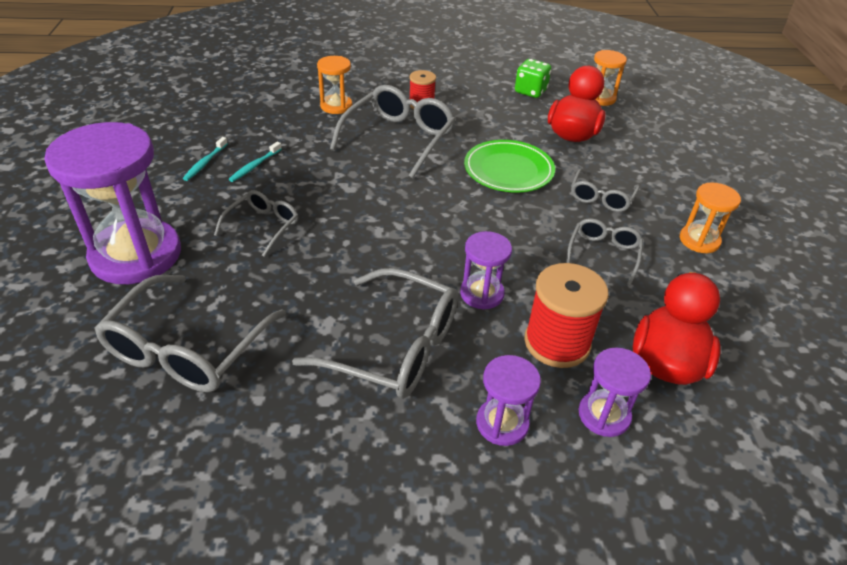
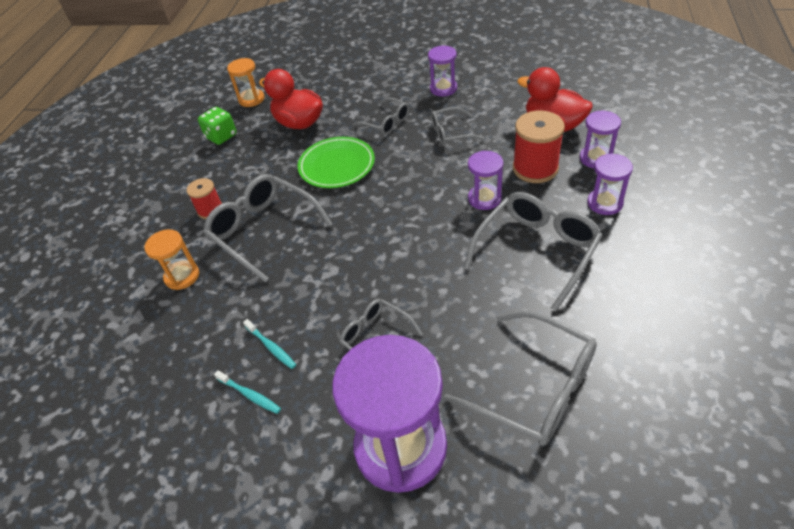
camera: 70 degrees left, 5 degrees up
(603, 254) = (450, 133): grey glasses -> grey glasses turned 45 degrees counterclockwise
(699, 240) = (443, 88): orange hourglass -> purple hourglass

